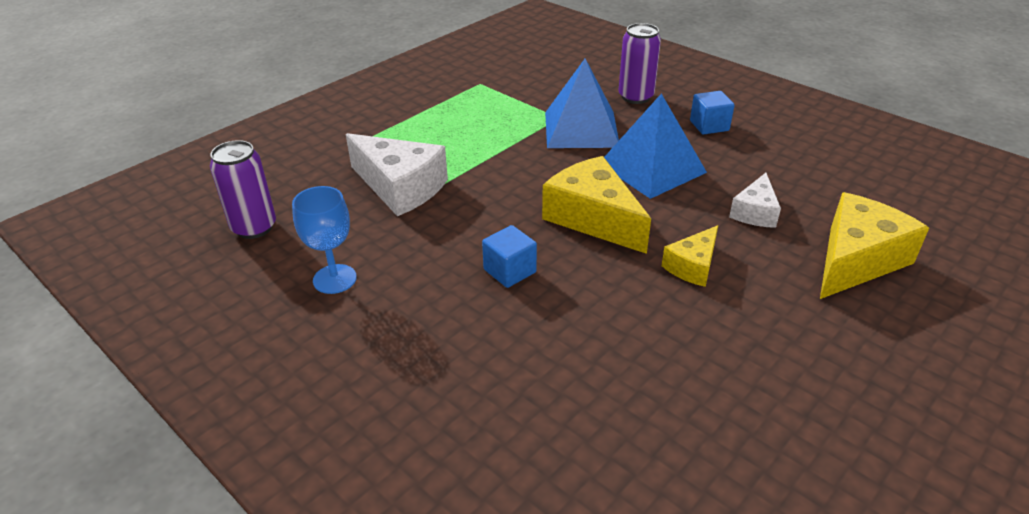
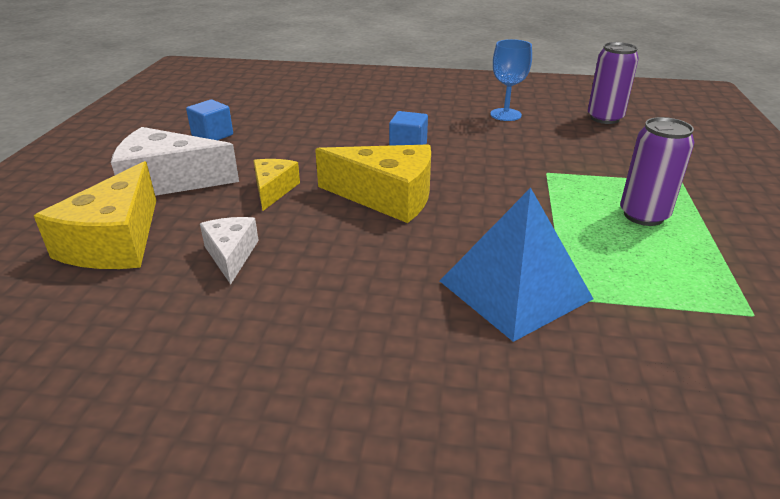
camera: 145 degrees right, 5 degrees down
(400, 187) = (572, 166): white cheese -> white cheese (168, 181)
(635, 97) = (518, 396): purple can -> purple can (643, 215)
(652, 168) = (377, 267): blue pyramid -> none
(709, 126) = (350, 376): blue cube -> blue cube (212, 135)

